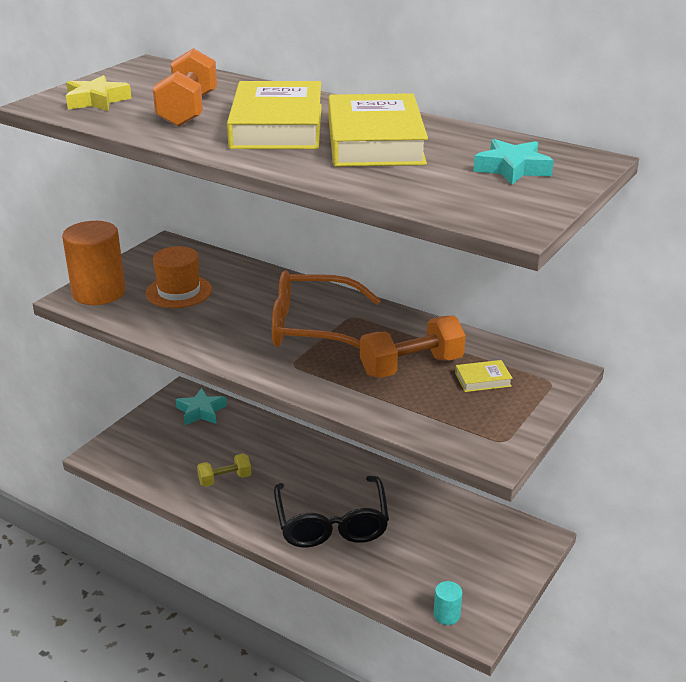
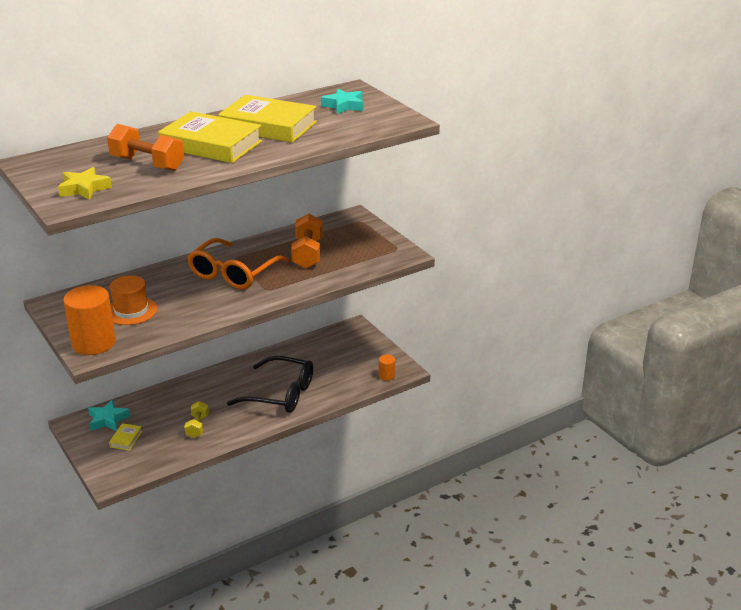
camera: 65 degrees left, 0 degrees up
(446, 615) = (386, 376): turquoise cylinder -> orange cylinder
(483, 380) = (340, 238): yellow book -> yellow book (126, 439)

